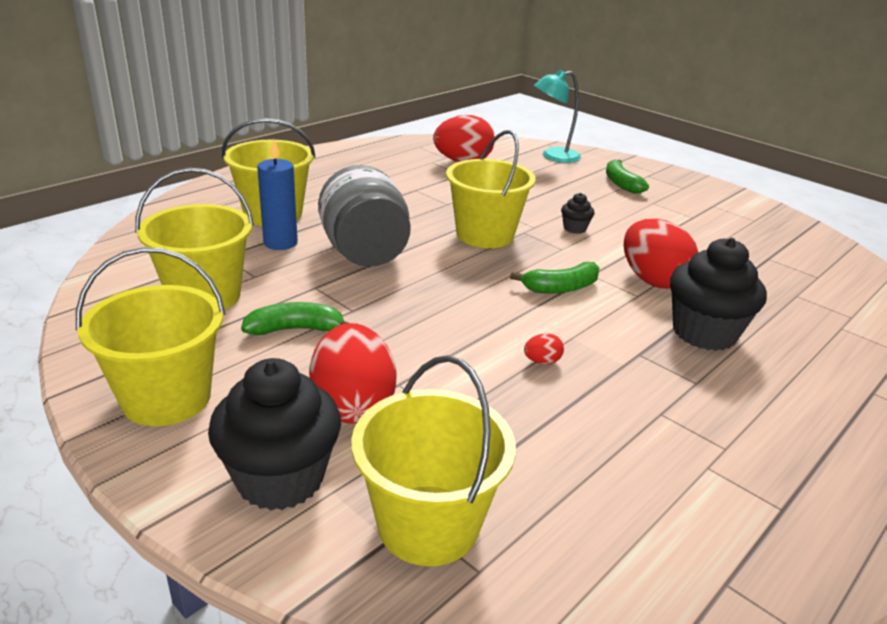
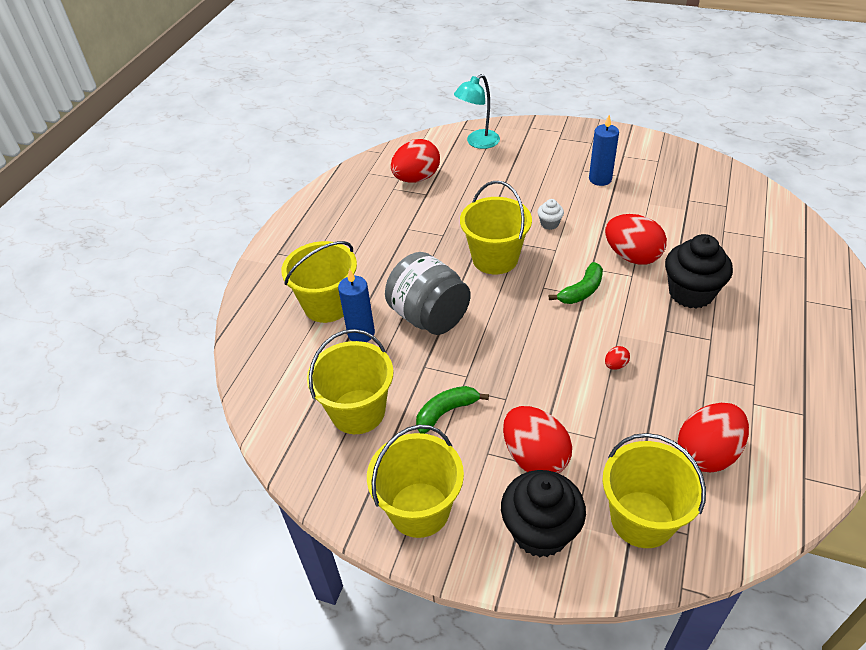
camera: 20 degrees left, 15 degrees up
(574, 228) = (549, 224): black cupcake -> white cupcake
(590, 492) = (707, 453): none -> red egg
(621, 183) = (547, 156): green banana -> none
(668, 214) = (600, 179): none -> blue candle

